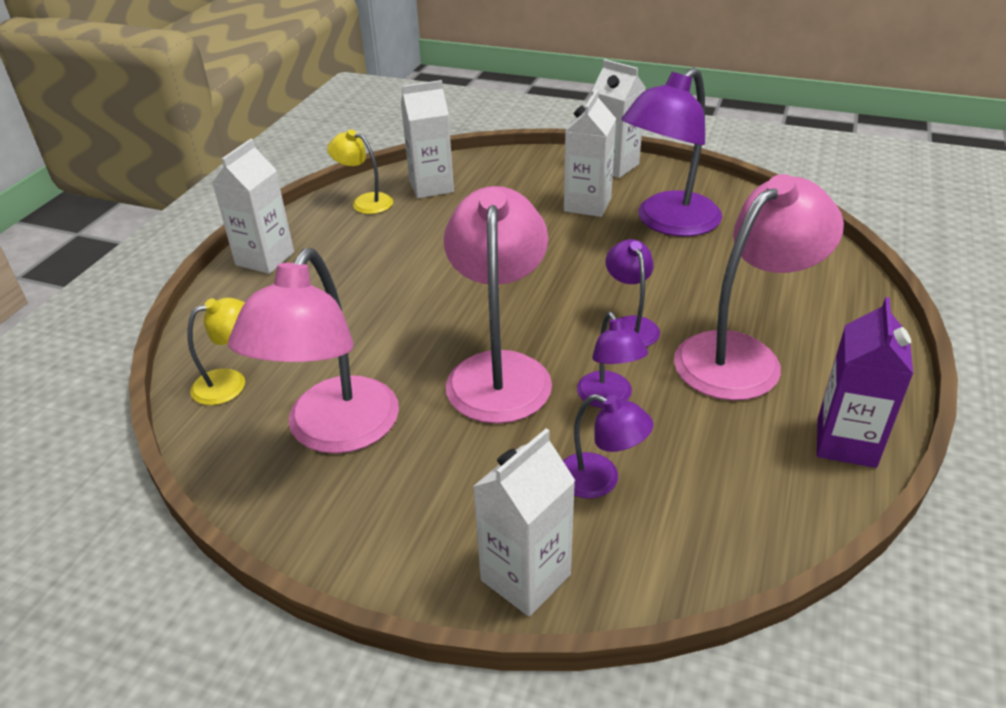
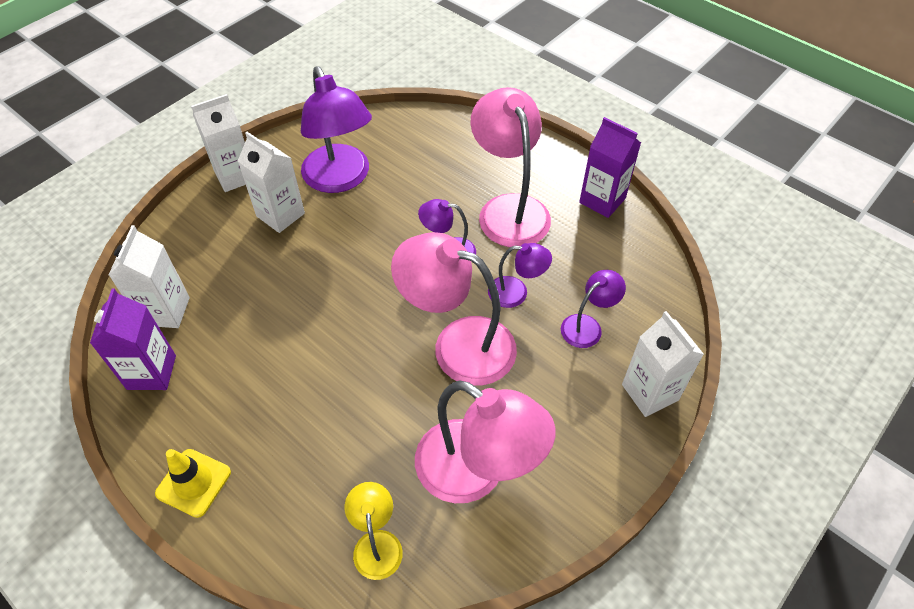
camera: 70 degrees left, 15 degrees up
(265, 258) = (193, 483): white carton -> yellow traffic cone
(365, 202) = (151, 372): yellow lamp -> purple carton

